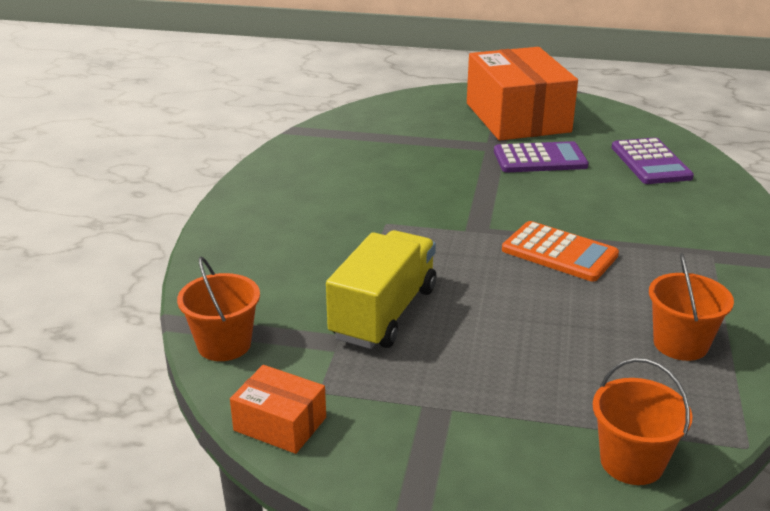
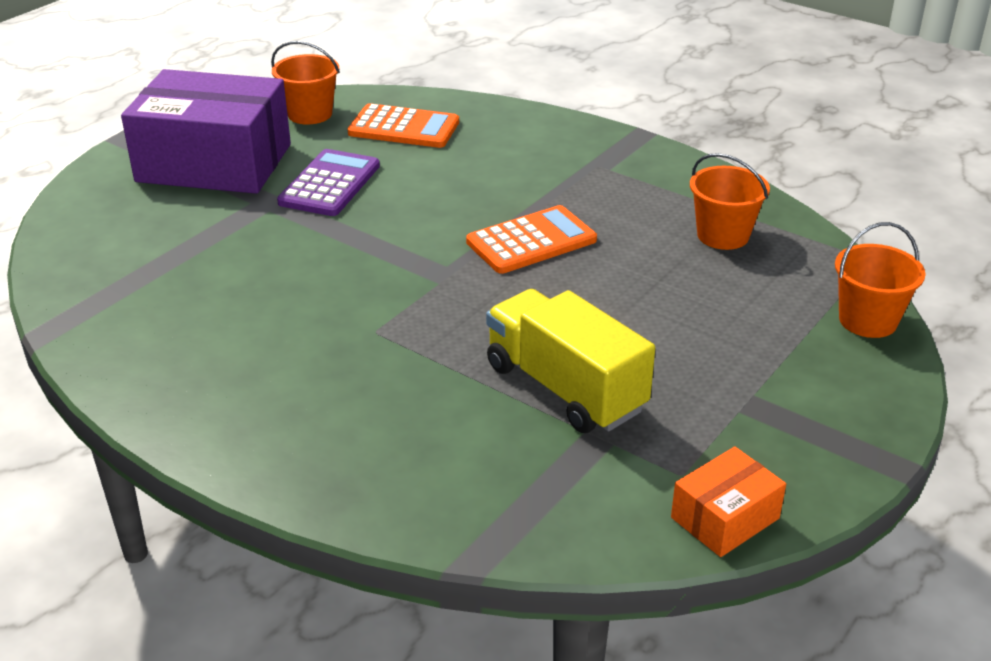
camera: 65 degrees left, 5 degrees up
(224, 344) = (550, 529): orange bucket -> orange bucket (310, 114)
(517, 117) = (214, 163): orange box -> purple box
(650, 162) = (404, 128): purple calculator -> orange calculator

